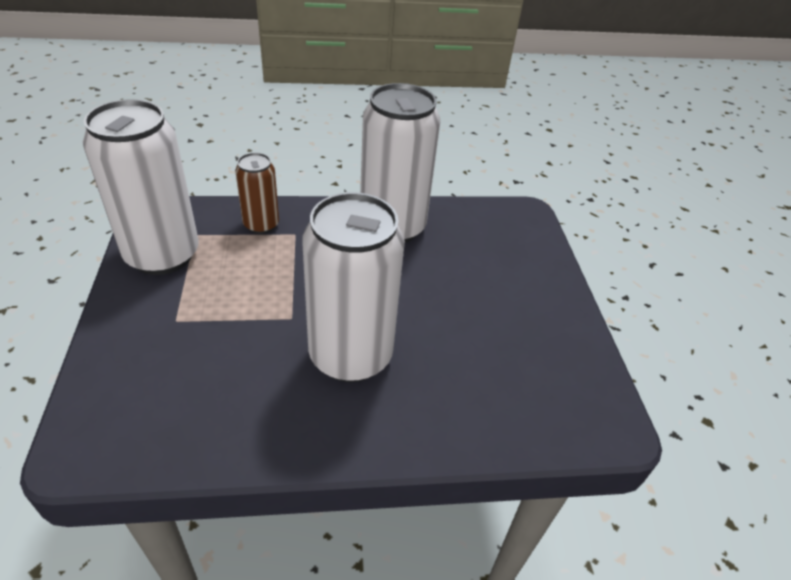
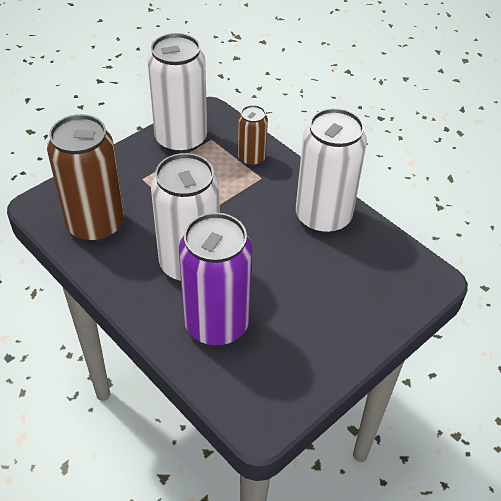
camera: 55 degrees right, 5 degrees up
(192, 407) = (96, 225): none -> brown can
(455, 383) = (216, 324): none -> purple can

